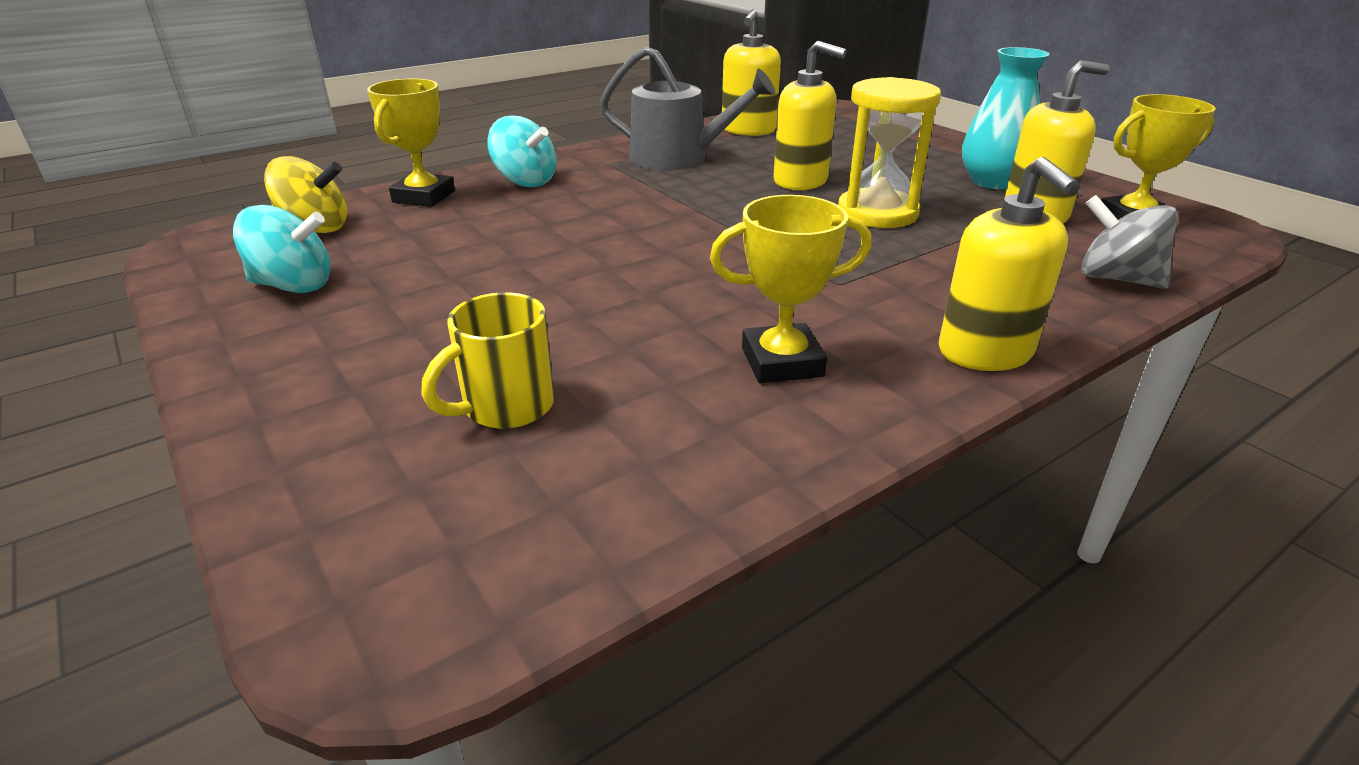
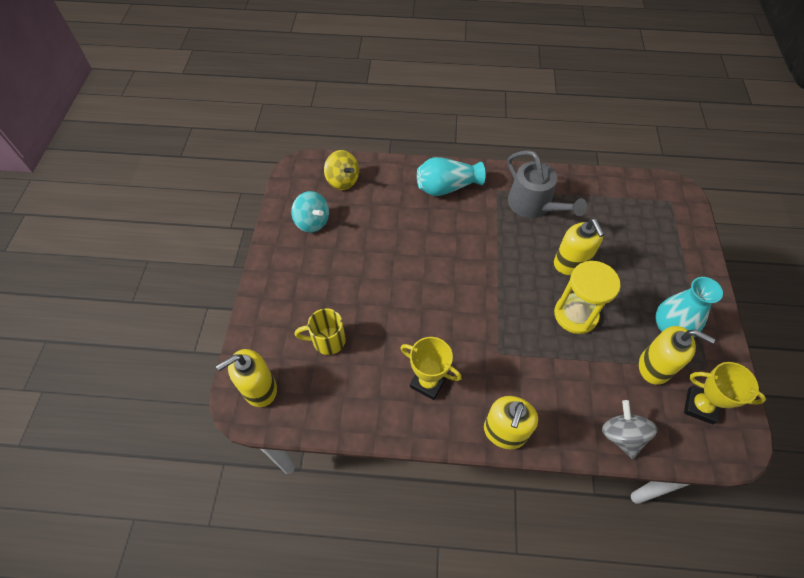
camera: 40 degrees right, 25 degrees up
(424, 197) = (397, 177): yellow trophy -> none
(525, 181) = (446, 187): turquoise spinning top -> turquoise vase
(748, 130) = (599, 195): yellow soap dispenser -> yellow soap dispenser (259, 389)

